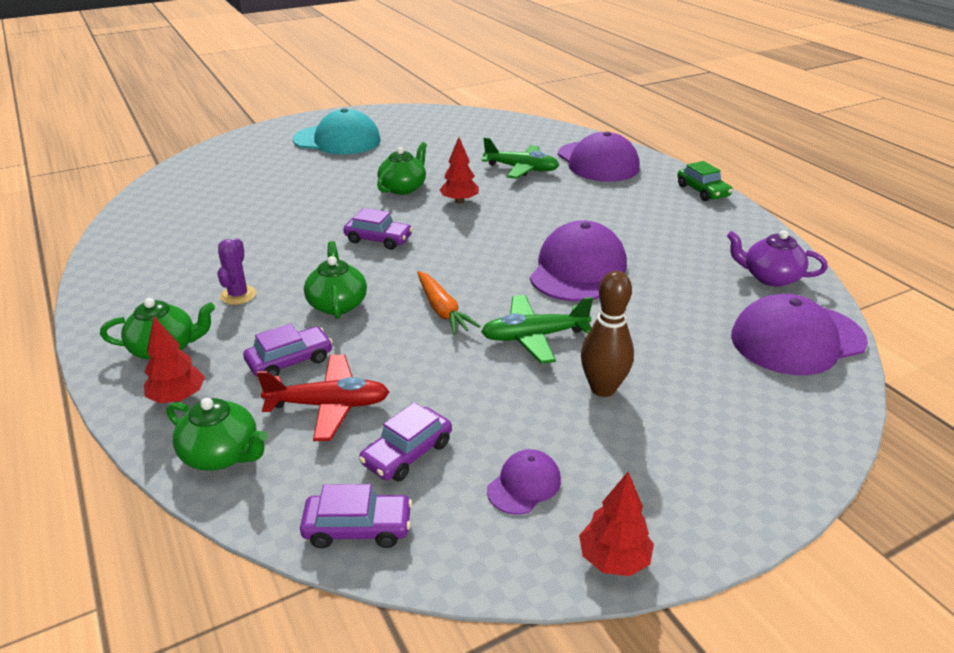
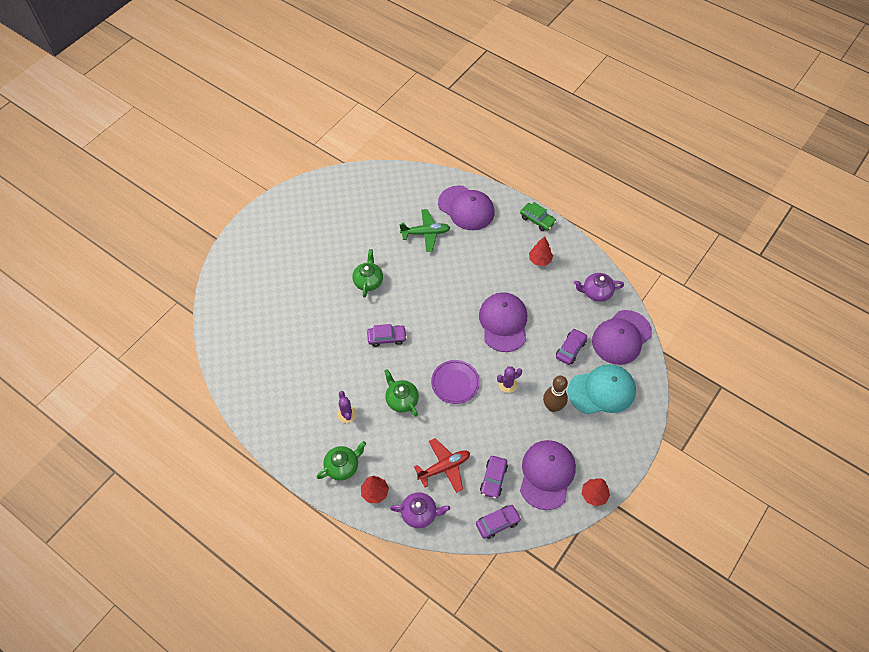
camera: 25 degrees left, 25 degrees up
(222, 454) = (420, 513): green teapot -> purple teapot
(290, 361) = (407, 448): purple car -> purple car (570, 349)
(337, 140) = (290, 241): turquoise cap -> turquoise cap (602, 391)
(442, 310) = (455, 383): orange carrot -> purple plate
(459, 201) = (409, 283): red tree -> red tree (540, 260)
(524, 485) = (547, 474): purple cap -> purple cap, size x2.08
(534, 337) = (507, 384): green plane -> purple cactus

